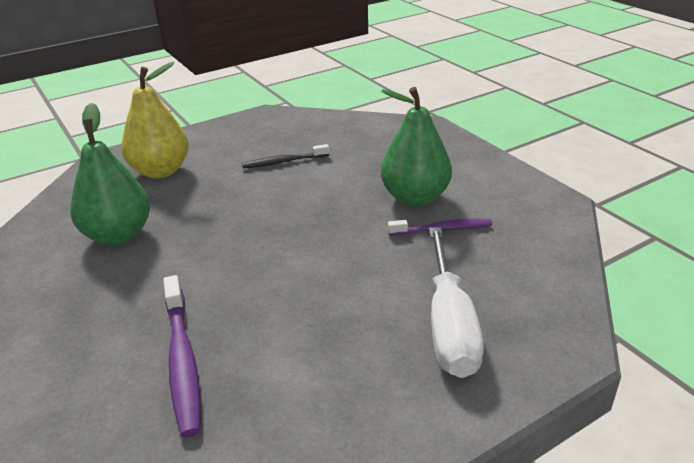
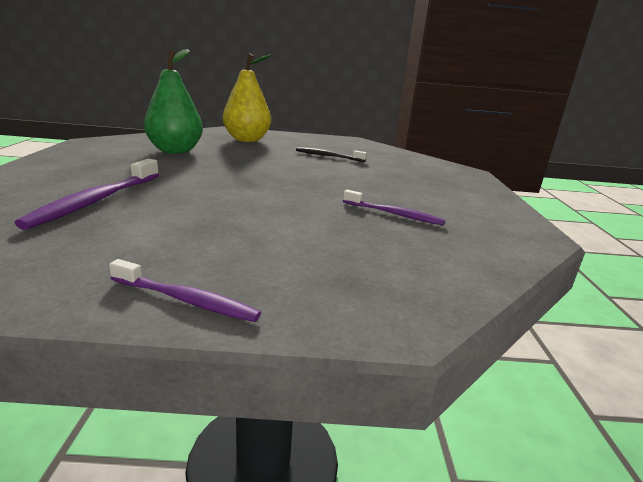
camera: 30 degrees right, 10 degrees down
(415, 198) = (397, 194): green pear -> none
(431, 416) = (186, 300): none -> purple toothbrush
(449, 326) = (304, 260): white screwdriver -> none

